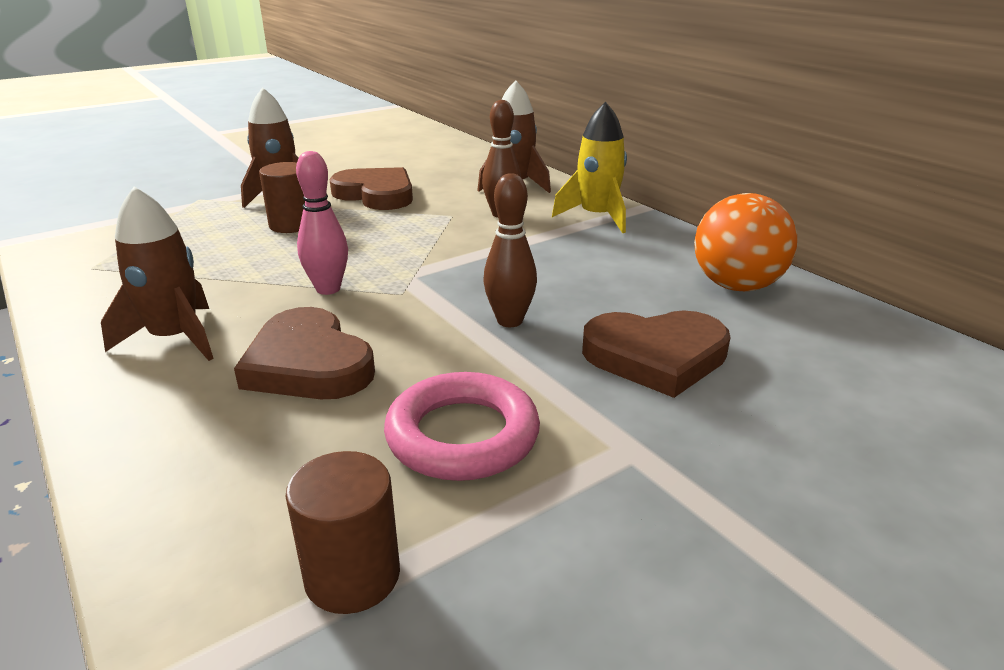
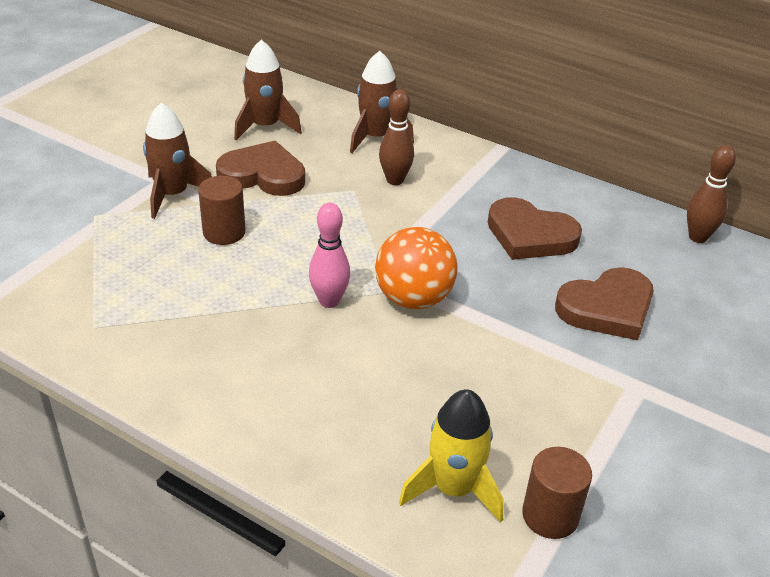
camera: 25 degrees left, 10 degrees up
(175, 338) = (259, 382): brown rocket -> brown rocket (265, 126)
(308, 364) = (384, 378): brown heart -> brown heart (530, 235)
(462, 435) = (535, 406): pink ring -> none
(509, 321) = (491, 300): brown bowling pin -> brown bowling pin (698, 237)
(597, 217) = (474, 168): yellow rocket -> yellow rocket (453, 489)
(736, 286) = (619, 226): orange ball -> orange ball (413, 299)

